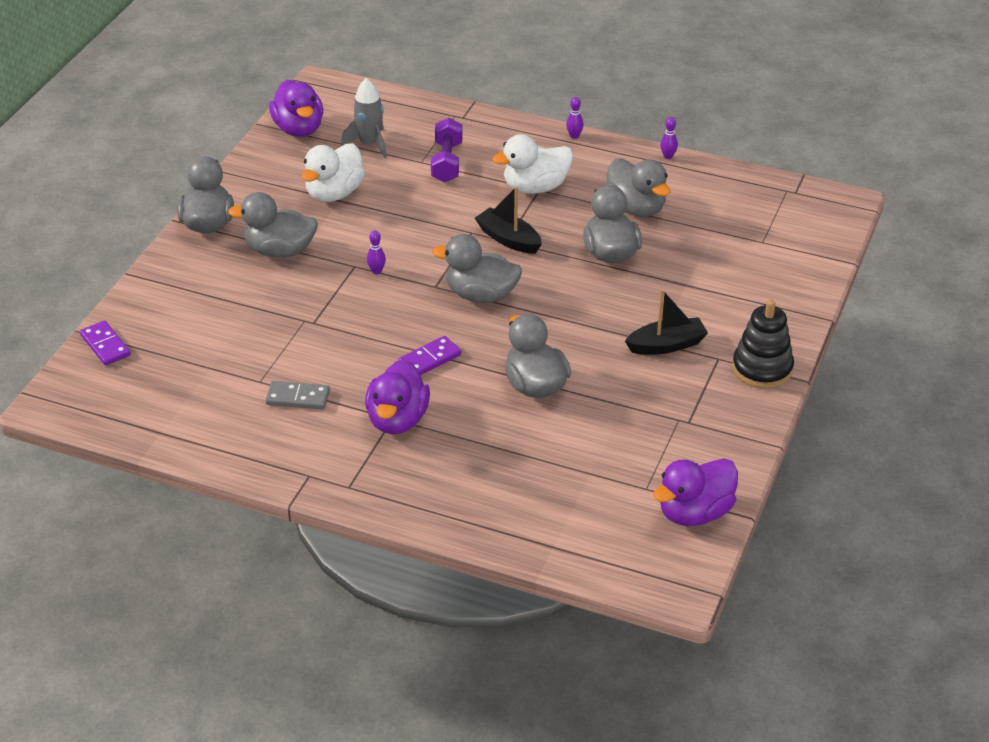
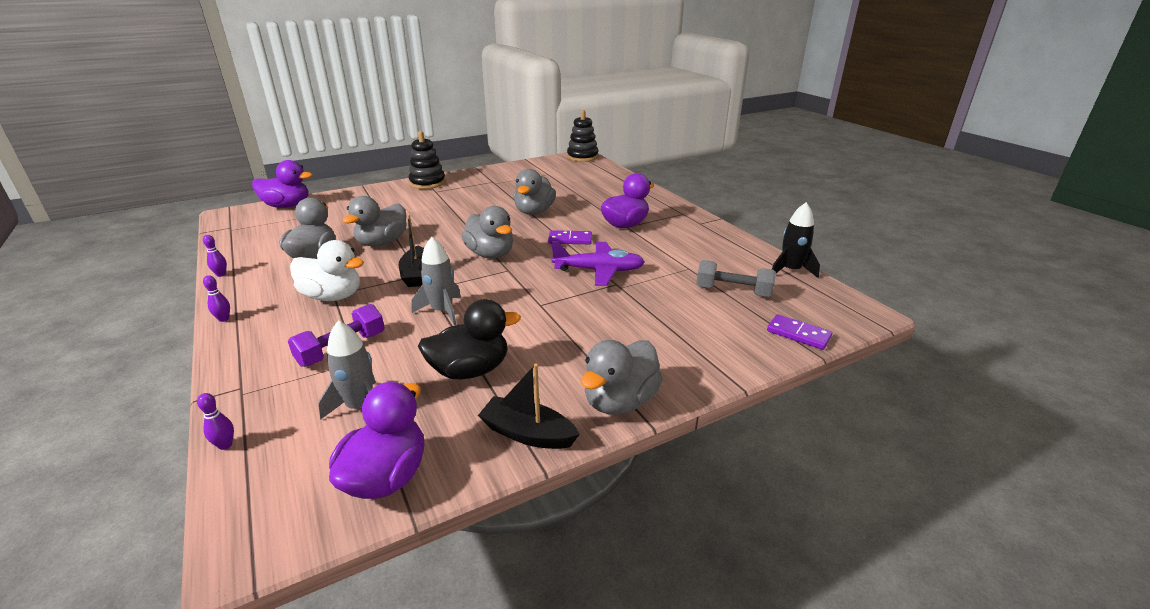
camera: 140 degrees left, 10 degrees down
(105, 345) = (798, 334): purple domino -> purple domino turned 60 degrees counterclockwise
(148, 434) = (790, 270): none -> black rocket
(192, 369) = (733, 291): none -> grey dumbbell
(280, 251) = (582, 342): grey duck -> none
(298, 398) = (672, 252): grey domino -> none
(334, 193) = (470, 370): white duck -> black duck
(347, 330) = (599, 271): none -> purple plane
(376, 271) = (530, 294): purple bowling pin -> purple bowling pin (225, 445)
(426, 220) = (442, 311): none -> grey rocket
(667, 345) = (445, 202): black boat -> black boat (527, 433)
(671, 581) = (582, 157): none -> black stacking toy
(695, 513) = (542, 164): purple duck -> purple duck (287, 206)

